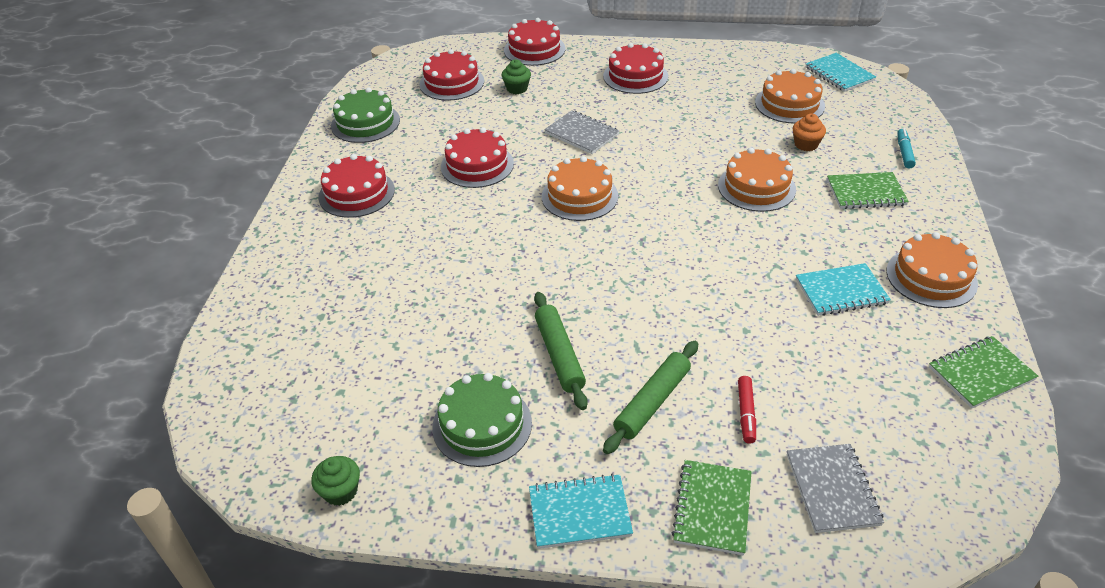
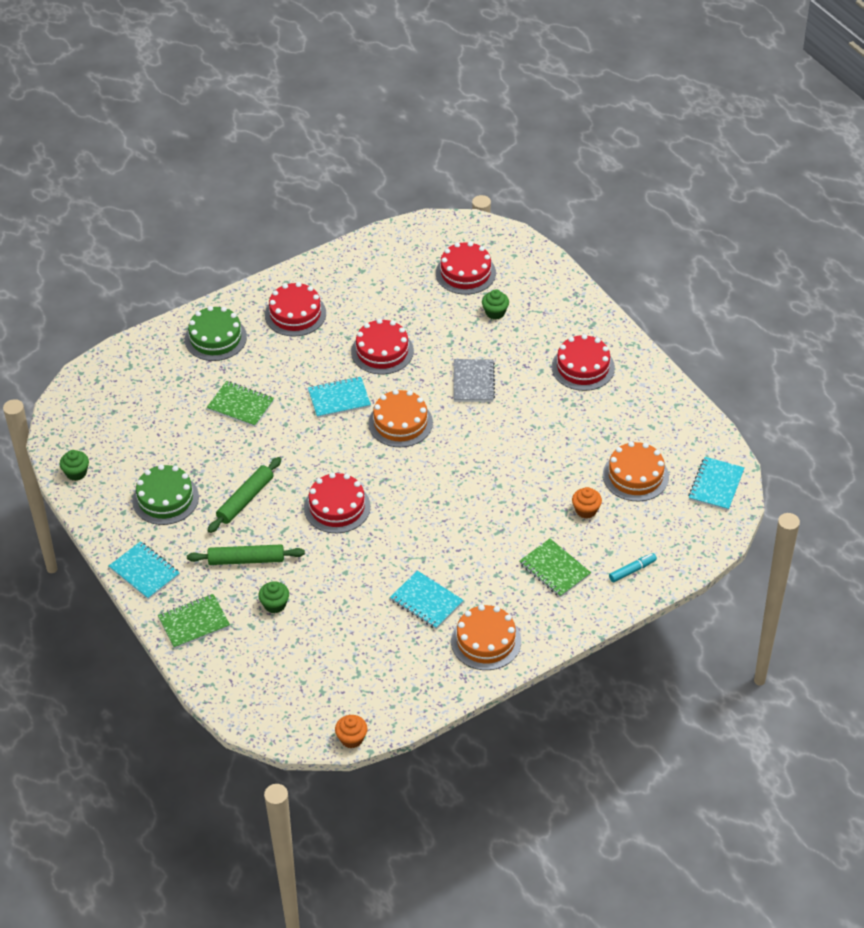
camera: 50 degrees right, 5 degrees up
(365, 123) = (371, 263): green cake -> green cake (215, 338)
(501, 218) = (339, 399): none -> turquoise notebook
(534, 49) = (560, 288): red cake -> red cake (337, 507)
(746, 413) = (275, 604): red marker -> green cupcake
(756, 187) = (502, 508): orange cake -> none
(832, 489) = (250, 666): grey notebook -> none
(981, 374) = (408, 698): green notebook -> green notebook (240, 405)
(1020, 454) = (351, 738): none -> orange cupcake

